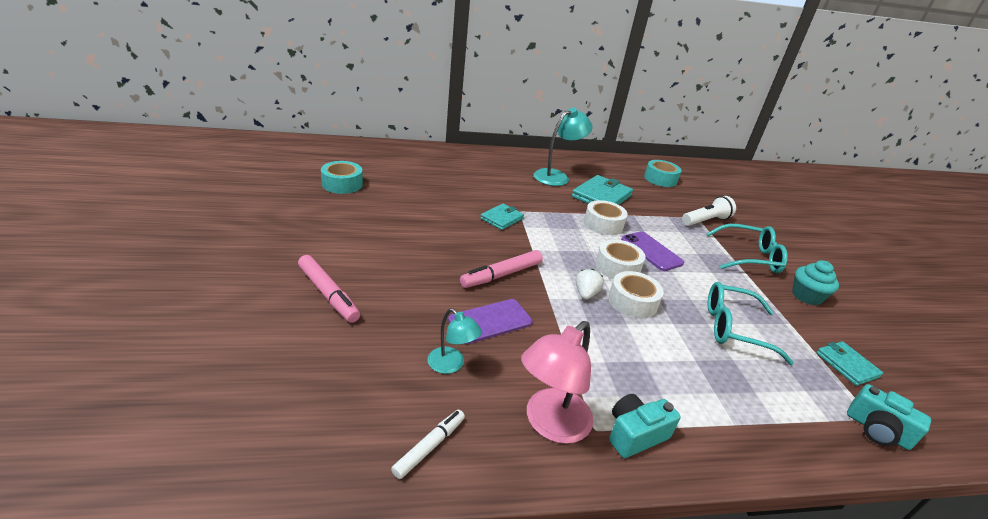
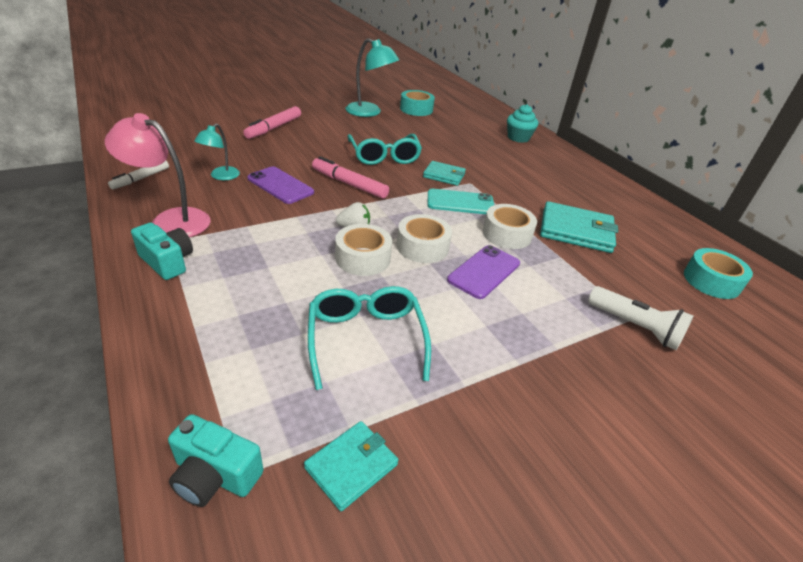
camera: 70 degrees right, 5 degrees up
(429, 447) = (141, 178): white marker -> white marker turned 105 degrees clockwise
(552, 227) = (460, 202): none -> turquoise phone
(557, 176) = (580, 198): turquoise lamp -> turquoise lamp (369, 112)
(749, 257) = (572, 372): turquoise glasses -> turquoise glasses (384, 156)
(806, 296) = (517, 440): turquoise cupcake -> turquoise cupcake (518, 138)
(877, 430) = (215, 475): turquoise camera -> turquoise camera turned 90 degrees counterclockwise

